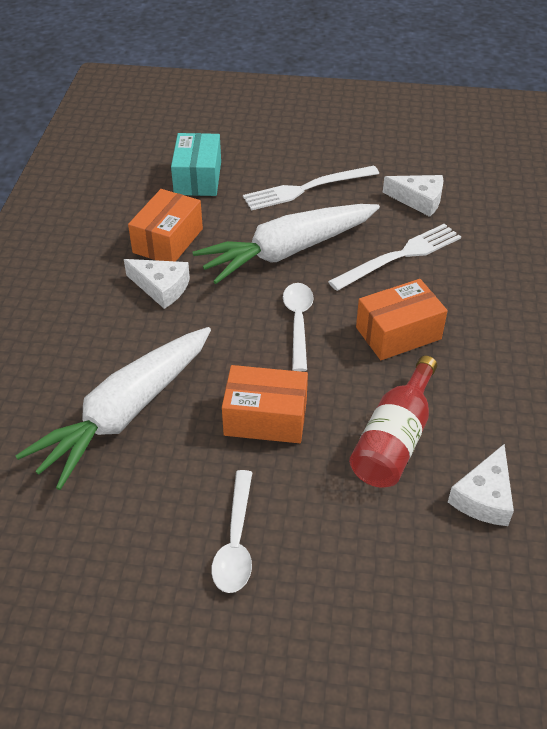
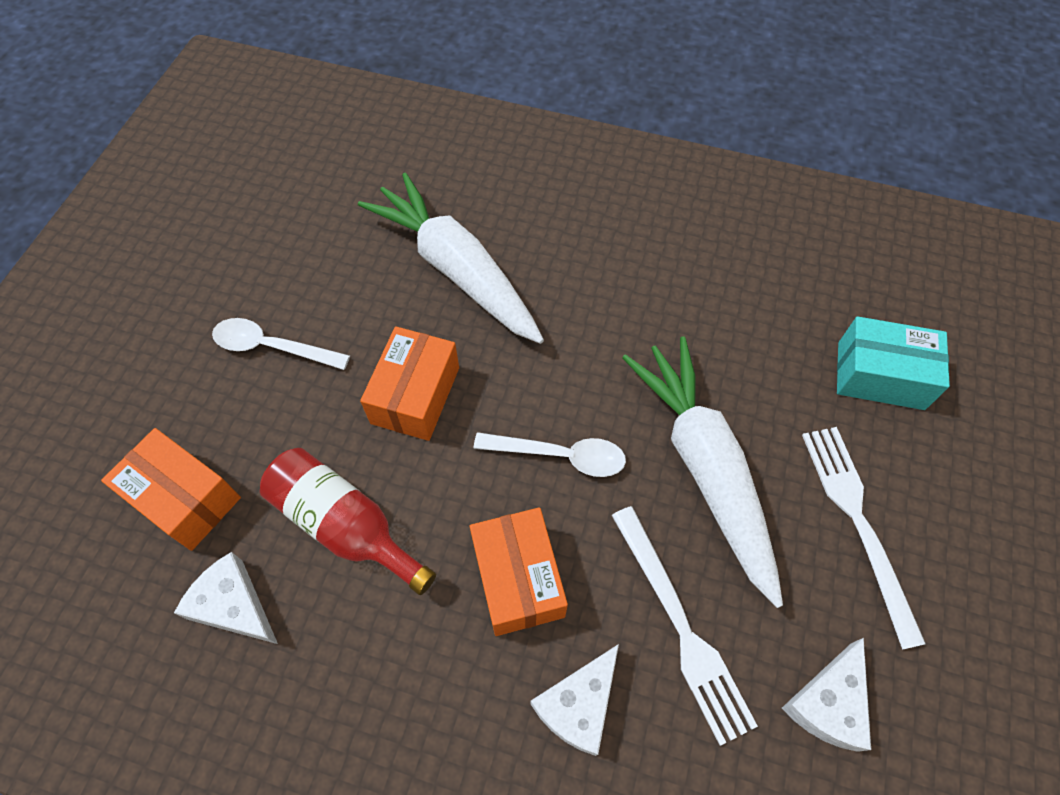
camera: 100 degrees right, 15 degrees up
(161, 287) = (646, 314): white cheese -> white cheese (579, 705)
(168, 240) = (737, 328): orange box -> orange box (184, 498)

